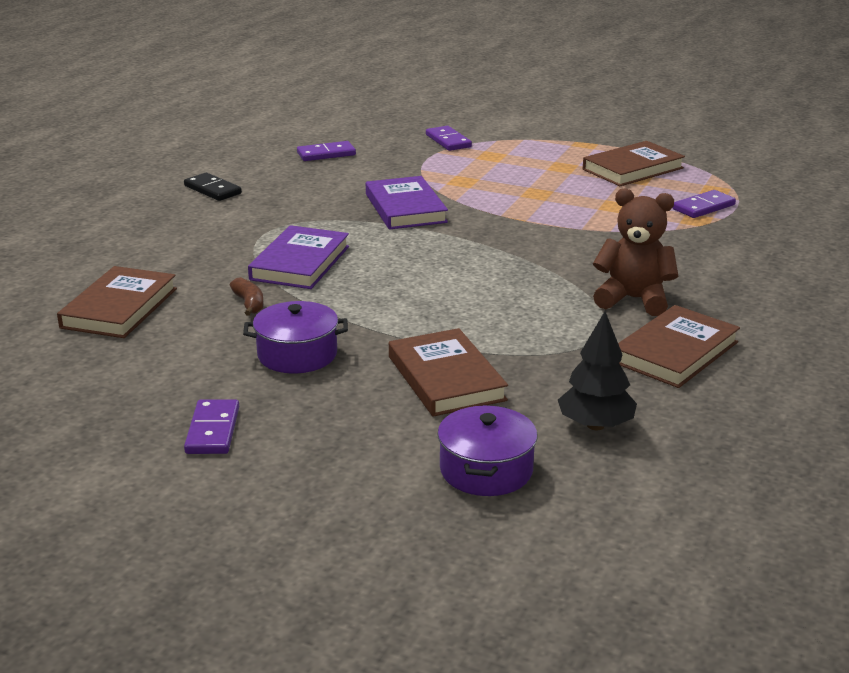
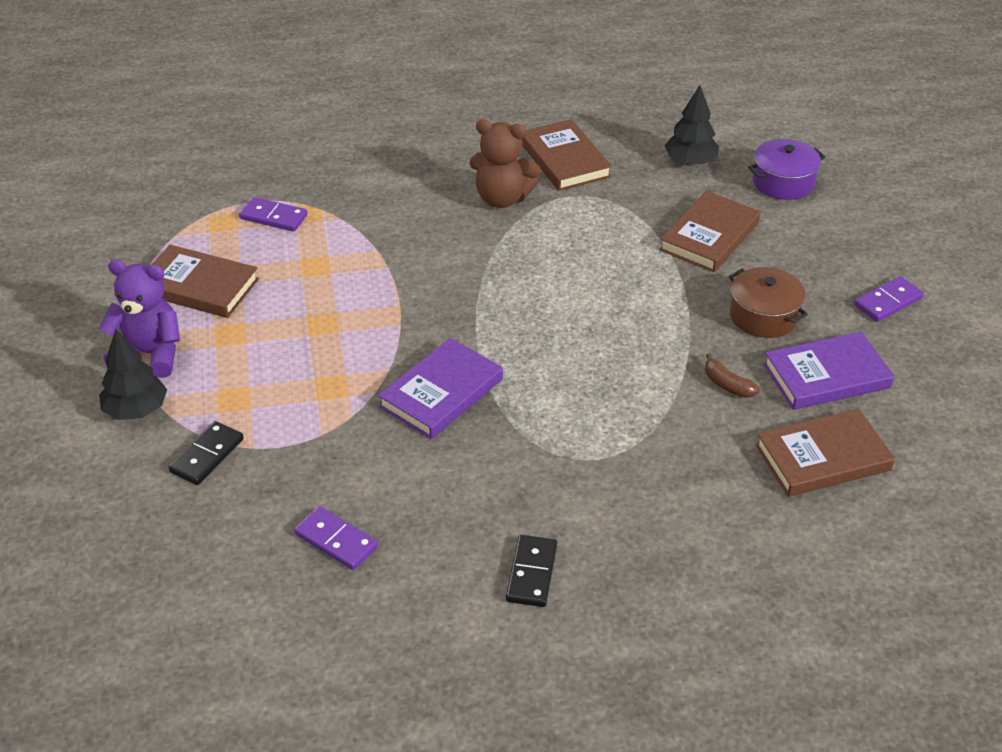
camera: 125 degrees left, 15 degrees up
(249, 304) = (727, 385): brown banana -> brown banana turned 75 degrees counterclockwise
(297, 354) = (763, 316): purple pot -> brown pot
(300, 263) = (627, 398): purple book -> purple book (826, 376)
(448, 141) = (207, 456): purple domino -> black domino
(517, 133) = (136, 410): none -> black tree
(570, 144) = (150, 354): none -> purple teddy bear
(633, 299) = (502, 198): brown teddy bear -> brown teddy bear turned 60 degrees counterclockwise
(675, 352) = (564, 160): brown book -> brown book turned 60 degrees clockwise

